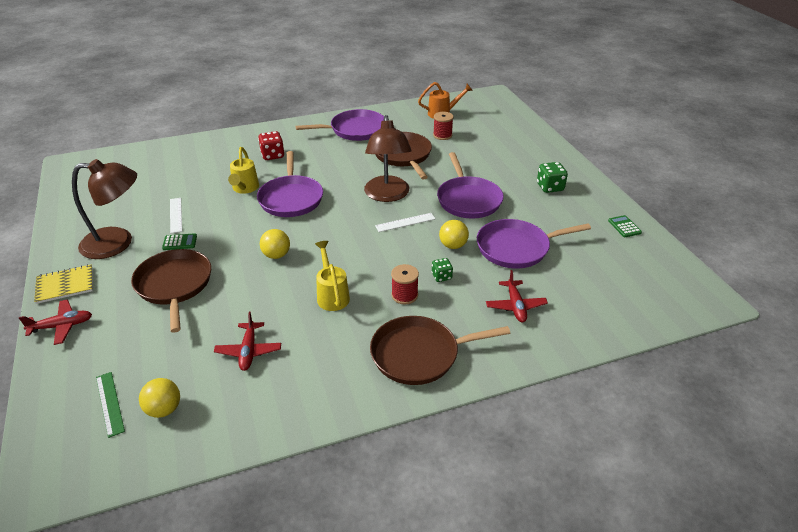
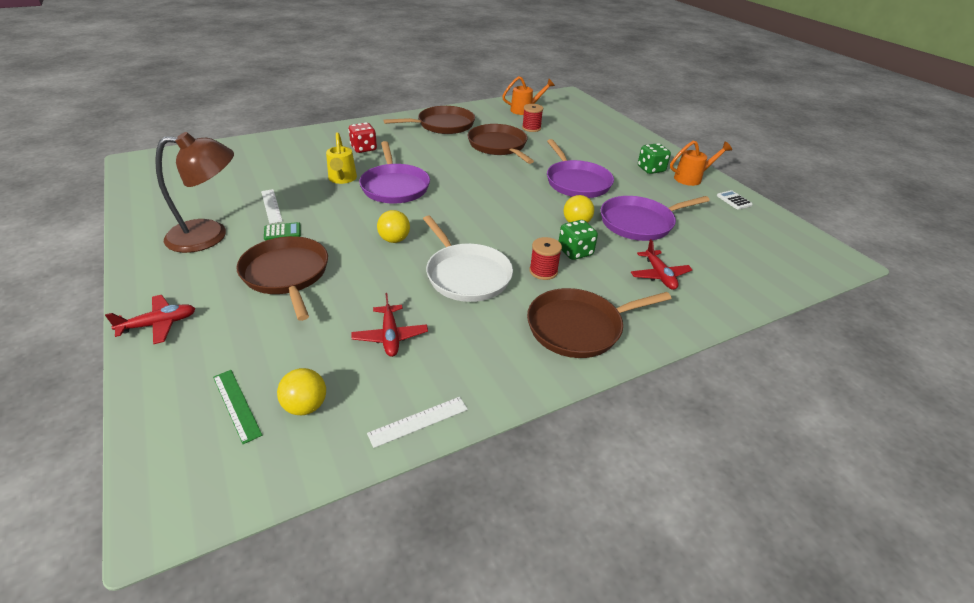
camera: 10 degrees left, 0 degrees up
(65, 285) = (154, 281): yellow notebook -> none
(332, 295) = (466, 275): yellow watering can -> white pan
(355, 130) = (443, 125): purple pan -> brown pan
(387, 195) = (494, 181): brown lamp -> none
(405, 222) = (521, 204): white ruler -> white ruler (418, 421)
(441, 276) = (575, 252): green dice -> green dice, size x1.58
(590, 199) = (692, 178): none -> orange watering can
(624, 227) = (734, 200): green calculator -> white calculator

